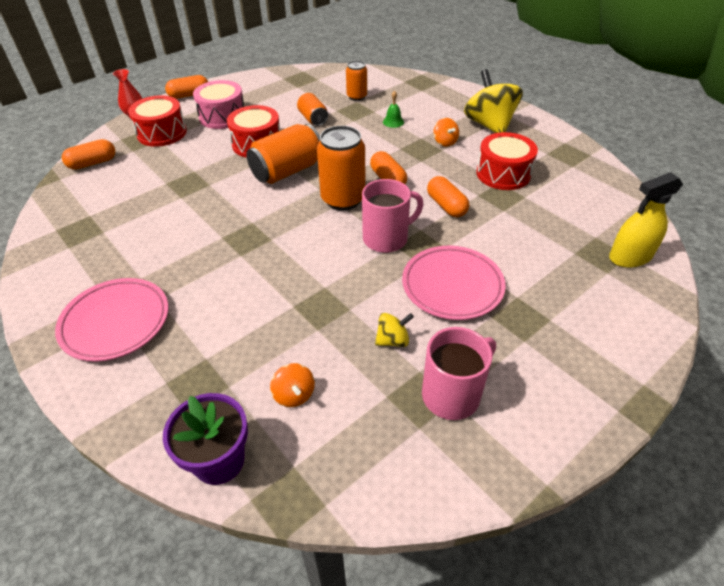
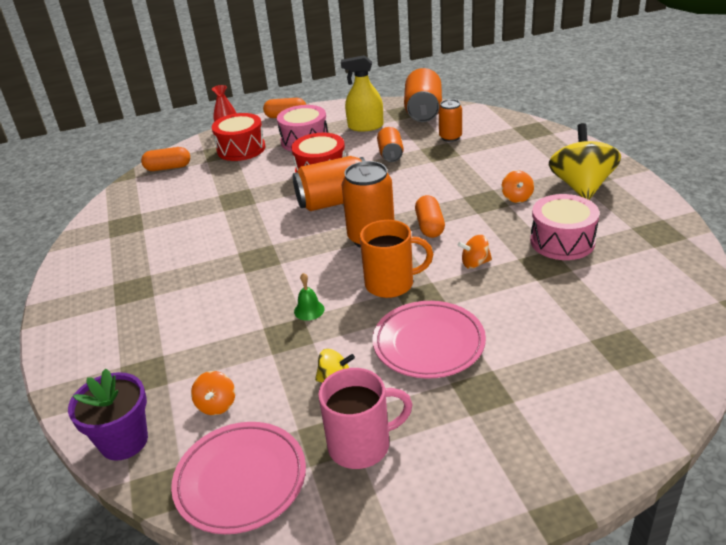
camera: 25 degrees right, 10 degrees down
(116, 322) = (110, 307): pink plate -> pink plate (241, 480)
(319, 76) = (423, 111): none -> orange can
(387, 238) = (391, 284): pink mug -> orange mug
(393, 122) = (473, 168): green bell -> green bell (309, 310)
(446, 206) = (475, 263): orange capsule -> orange spinning top
(503, 174) = (562, 241): red drum -> pink drum
(630, 257) = (657, 358): yellow spray bottle -> yellow spray bottle (365, 126)

